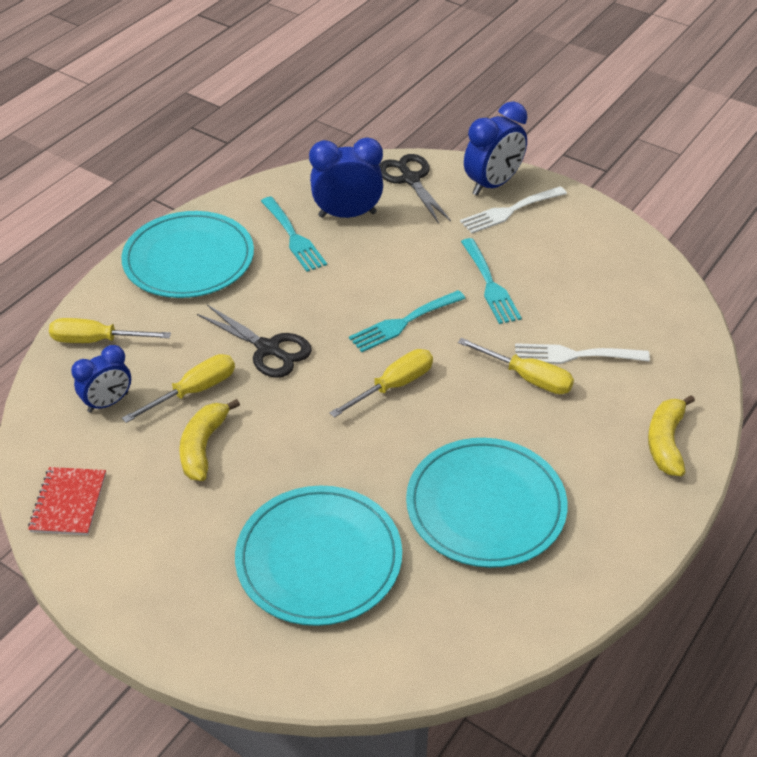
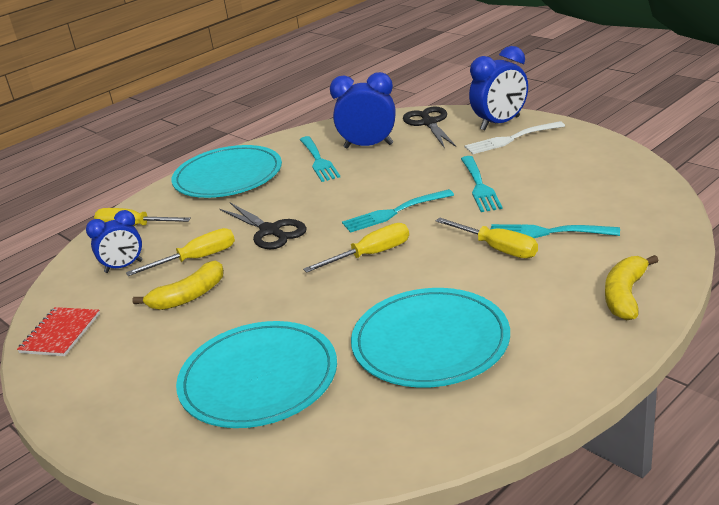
camera: 15 degrees right, 15 degrees down
(203, 446) = (189, 296): yellow banana -> yellow banana turned 150 degrees counterclockwise
(574, 355) = (546, 232): white fork -> turquoise fork

